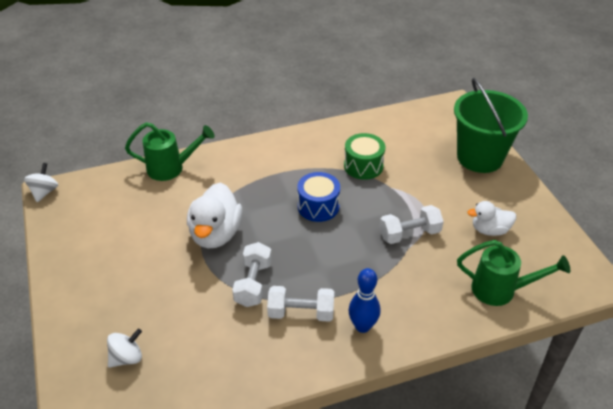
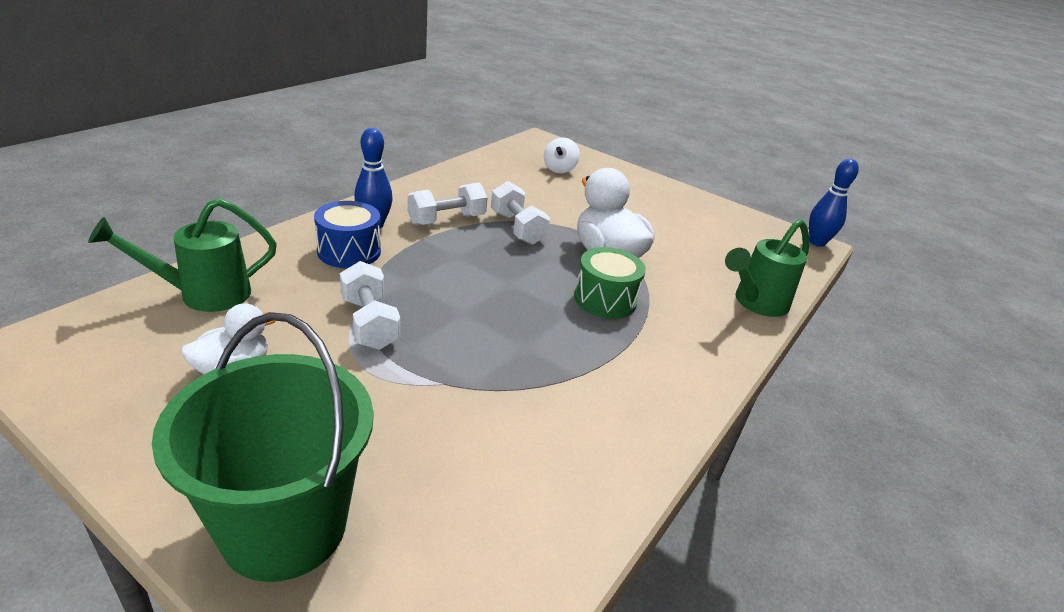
camera: 140 degrees right, 10 degrees down
(44, 192) = (817, 242): white spinning top -> blue bowling pin
(318, 206) = (527, 318): blue drum -> blue drum (349, 251)
(363, 166) = (517, 405): green drum -> green drum (605, 299)
(409, 234) = (369, 323): white dumbbell -> white dumbbell turned 60 degrees counterclockwise

